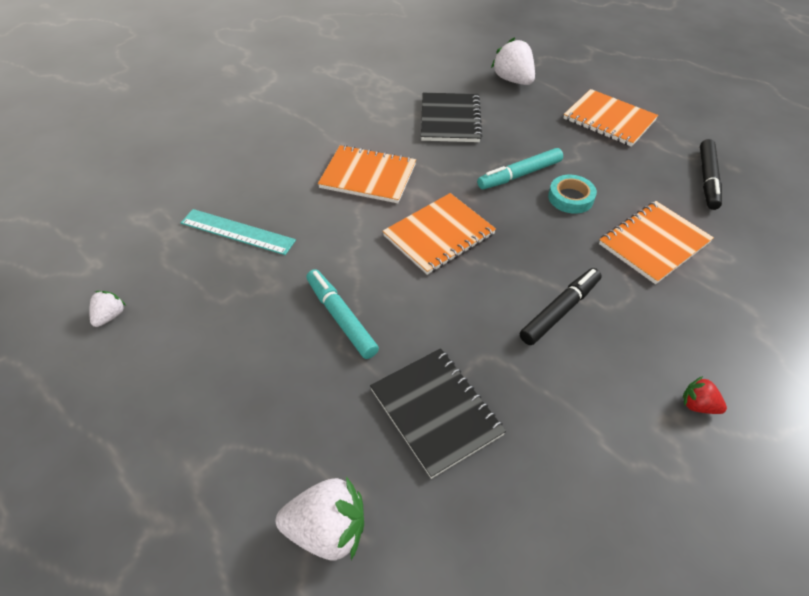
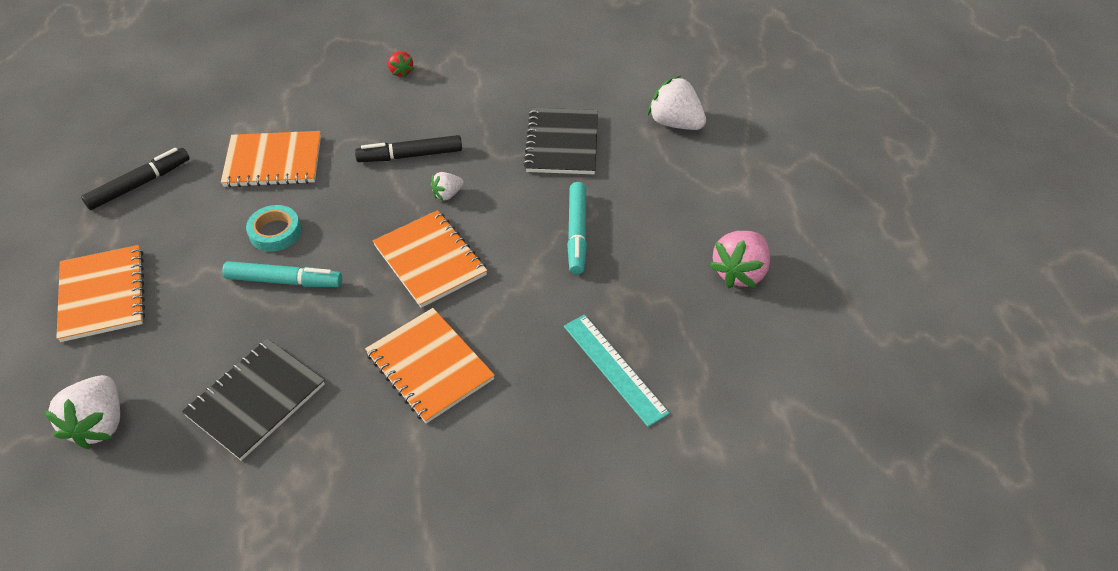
camera: 145 degrees left, 0 degrees up
(110, 316) = (775, 336): white strawberry -> white strawberry (447, 194)
(163, 359) = (740, 272): none -> pink strawberry
(439, 235) = (430, 260): orange notebook -> orange notebook turned 60 degrees clockwise

